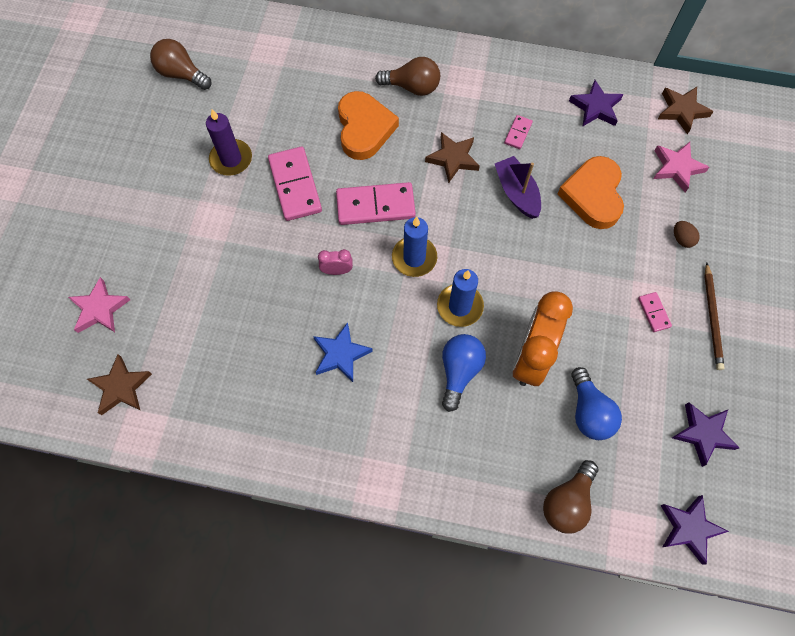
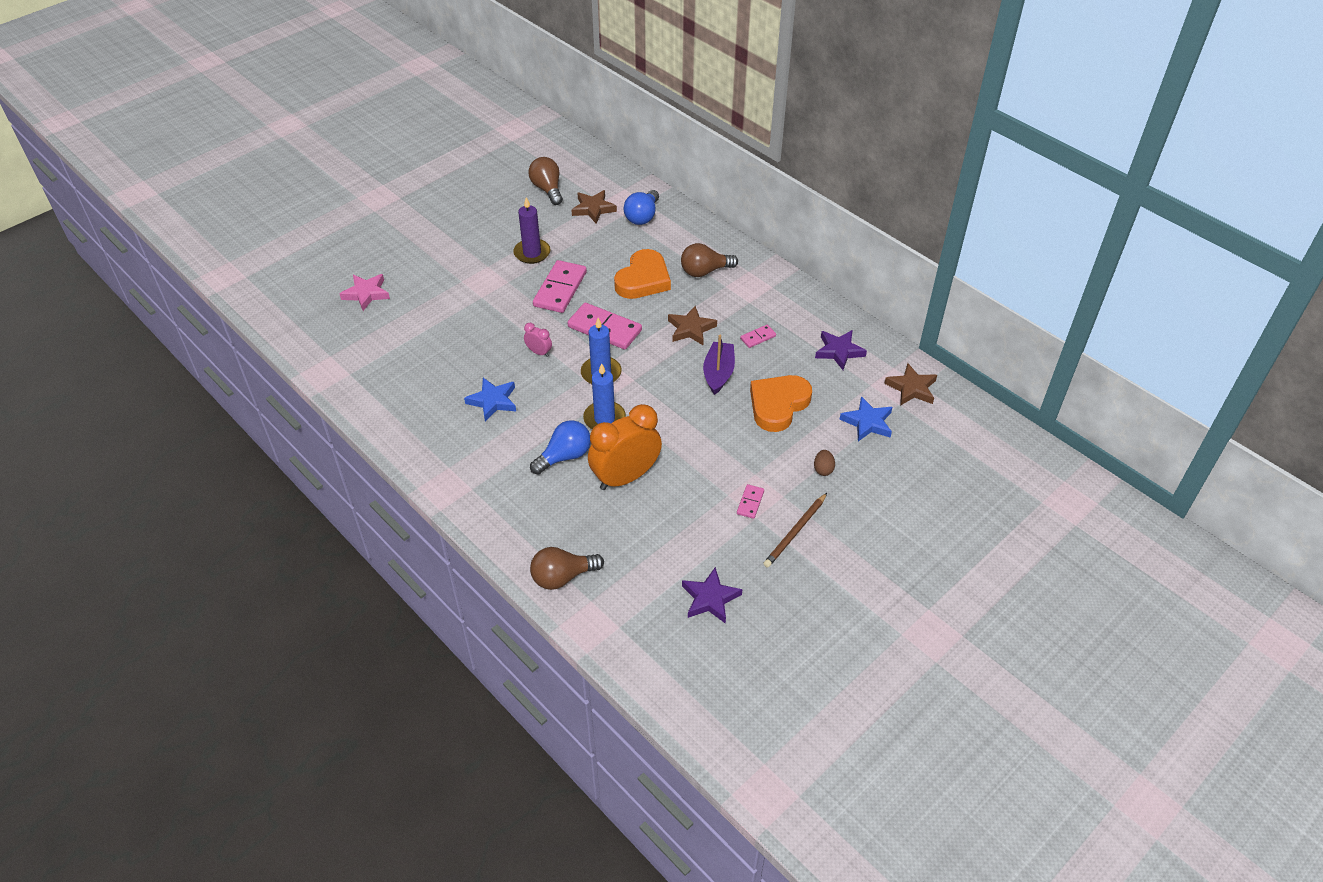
camera: 35 degrees right, 20 degrees down
(121, 387) = (337, 342): brown star -> brown star (593, 209)
(412, 87) = (704, 271): brown light bulb -> brown light bulb turned 120 degrees clockwise
(589, 412) = (635, 534): blue light bulb -> blue light bulb (642, 216)
(676, 168) = (867, 422): pink star -> blue star
(689, 528) = (637, 649): purple star -> none

